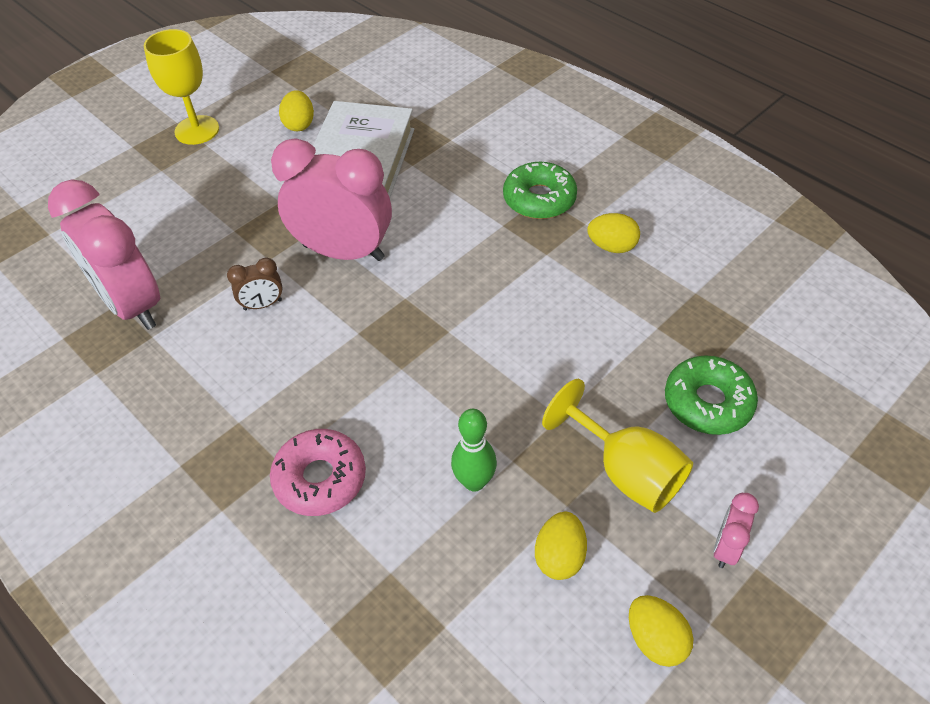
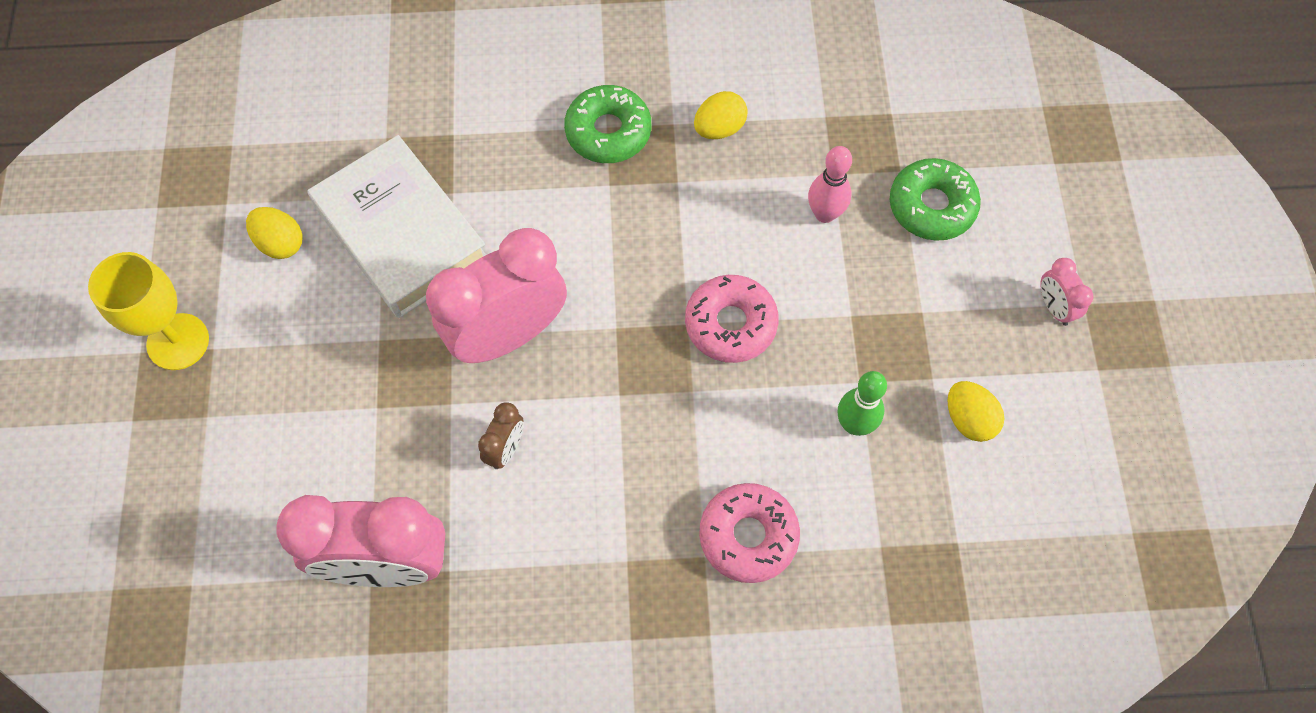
camera: 50 degrees left, 15 degrees up
(474, 353) = (730, 324): none -> pink donut
(620, 345) = (824, 214): none -> pink bowling pin
(625, 471) = (939, 314): yellow goblet -> none
(655, 640) = (1081, 413): yellow egg -> none

